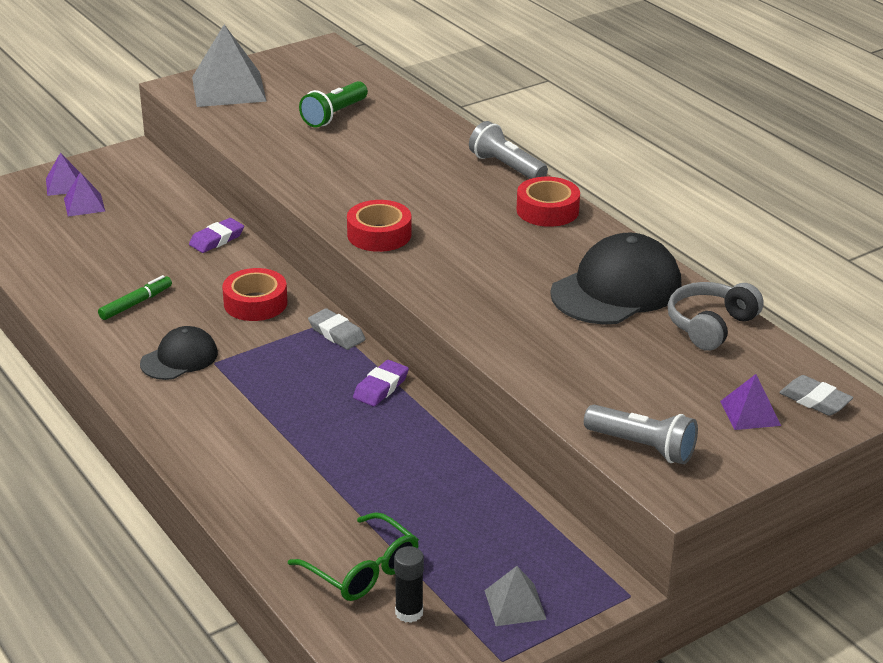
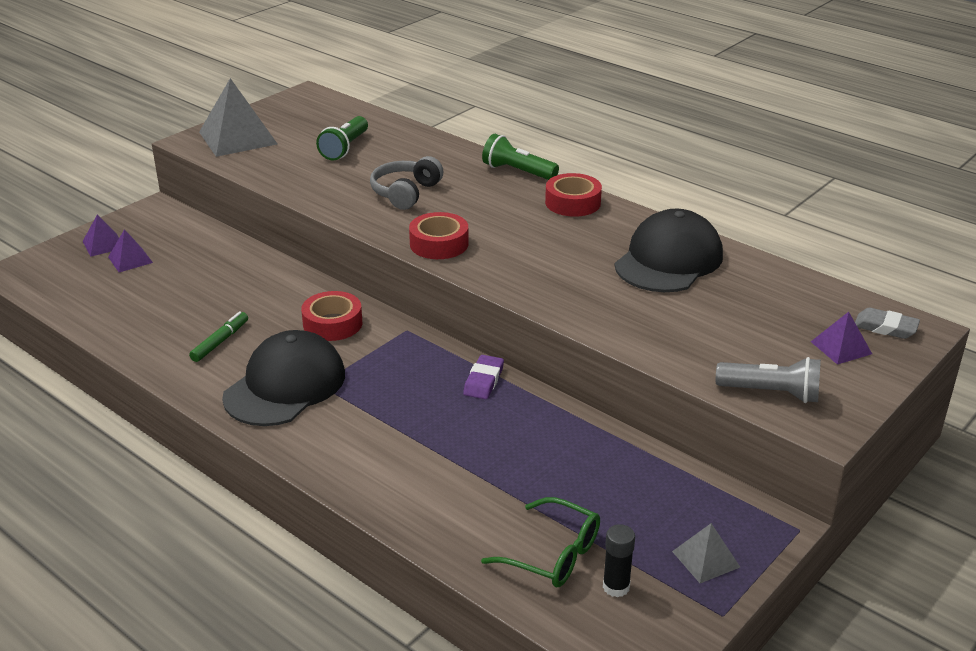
camera: 15 degrees left, 0 degrees up
(179, 358) = (285, 386): black cap -> black cap, size x1.74
(217, 239) = (270, 272): purple eraser -> none
(336, 333) = (419, 339): grey eraser -> none
(506, 167) = (517, 172): grey flashlight -> green flashlight
(710, 326) = (764, 279): grey headphones -> grey headphones (405, 193)

